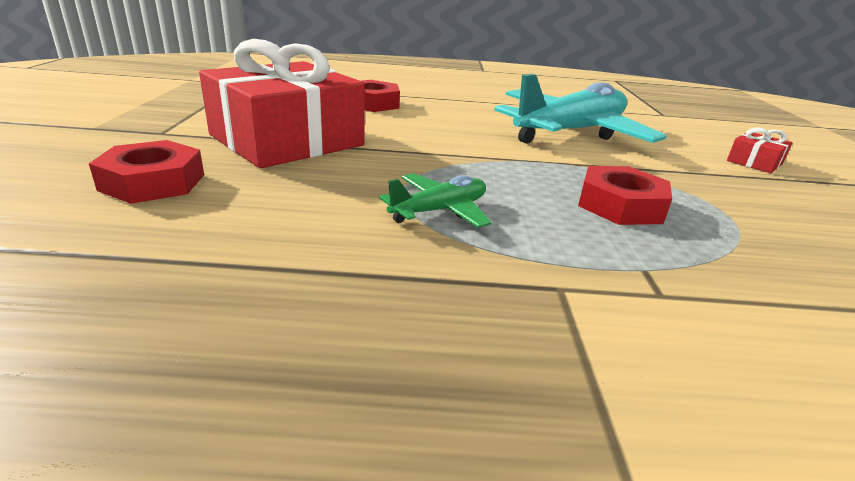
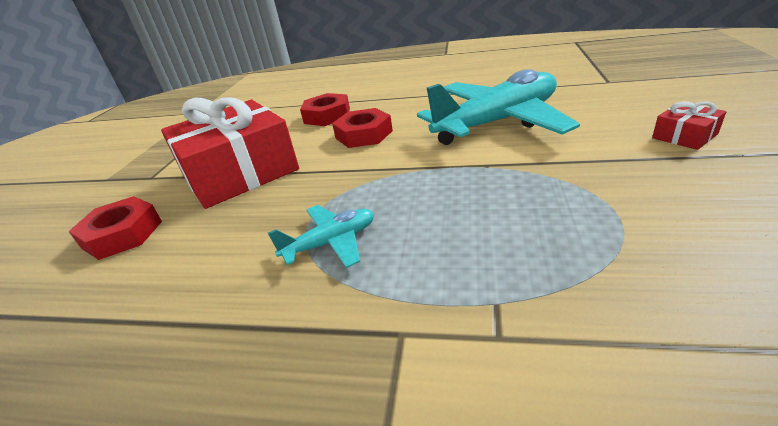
camera: 15 degrees right, 5 degrees up
(440, 211) = (331, 243): green plane -> turquoise plane
(620, 205) = (506, 217): red nut -> red nut (364, 134)

